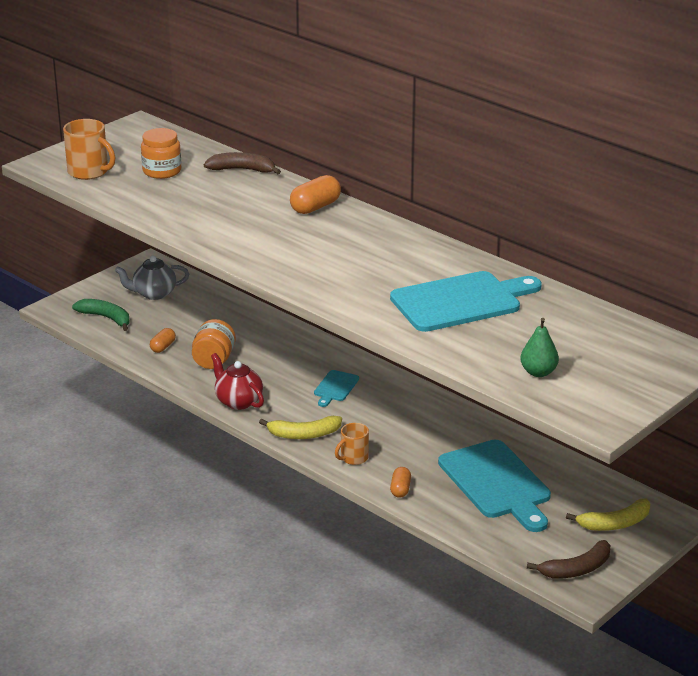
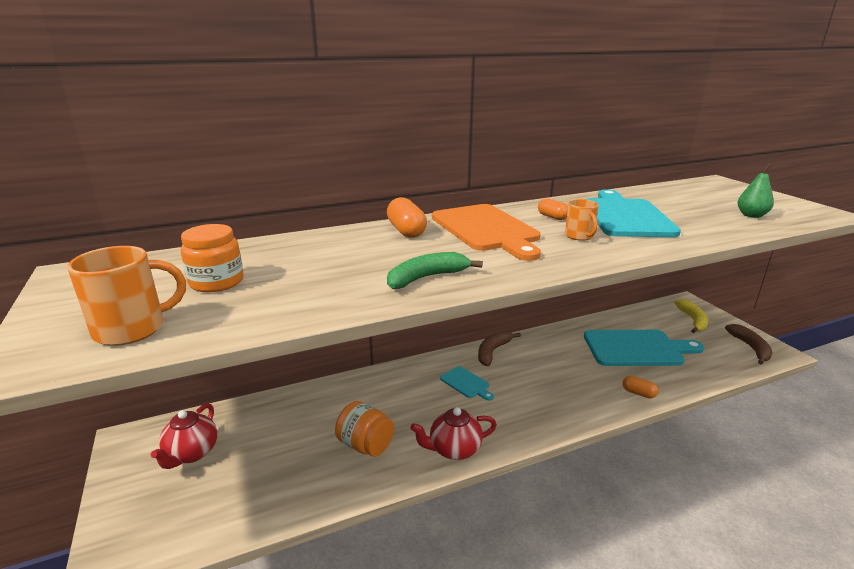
camera: 65 degrees left, 5 degrees down
(106, 318) = (194, 512): green banana -> green banana (427, 277)
(154, 294) = (191, 453): grey teapot -> red teapot
(163, 347) = (306, 478): orange capsule -> orange capsule (552, 217)
(242, 170) = (283, 244): brown banana -> brown banana (493, 351)
(303, 434) = (534, 422): yellow banana -> none
(352, 239) = (486, 229): none -> orange cutting board
(353, 458) = (583, 404): orange mug -> orange mug (579, 236)

